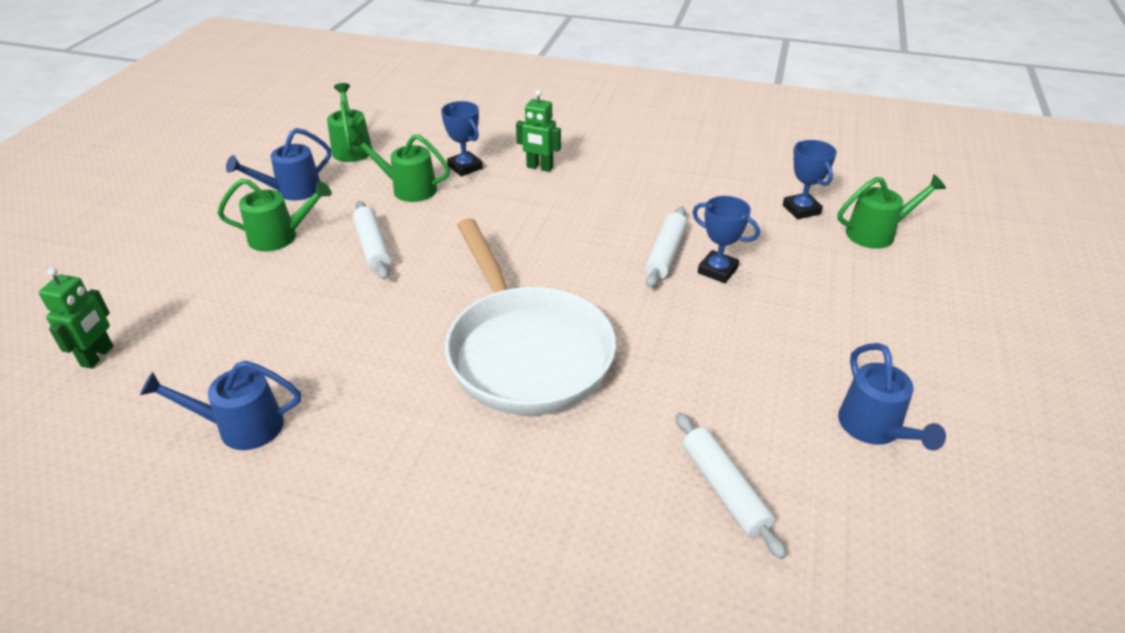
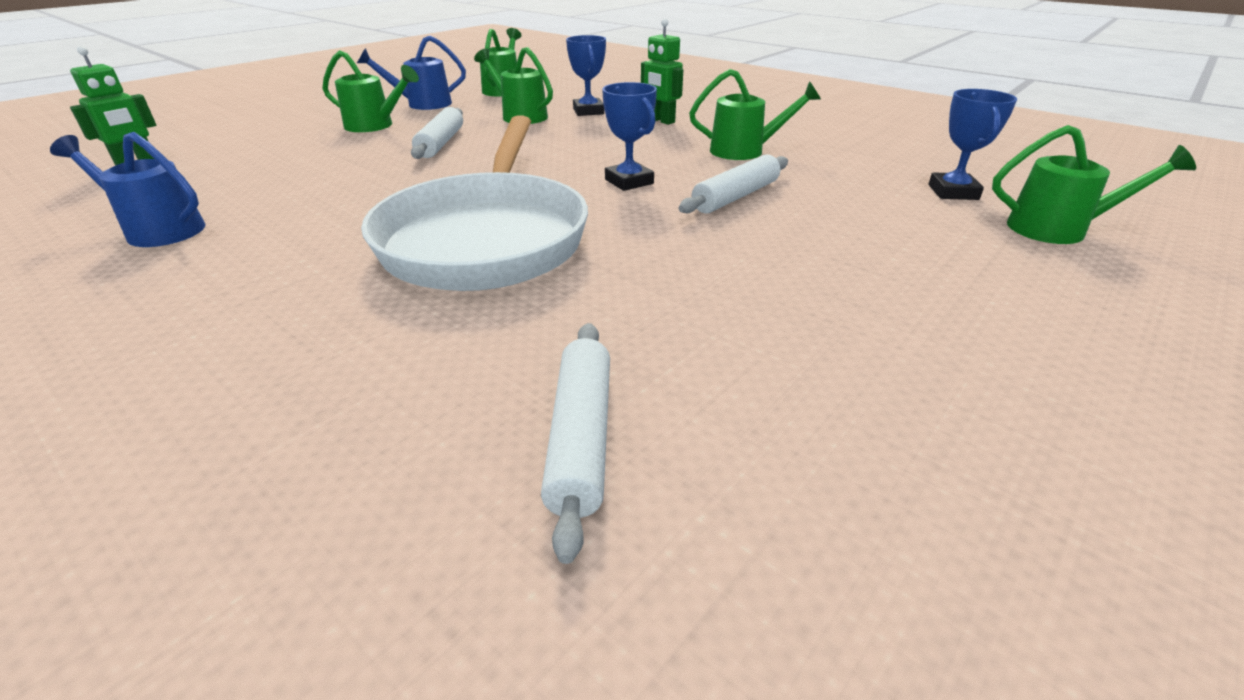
camera: 25 degrees right, 5 degrees down
(635, 195) = (745, 151): none -> green watering can
(717, 270) = (789, 220): blue trophy -> blue trophy (629, 181)
(875, 429) = (904, 439): blue watering can -> none

